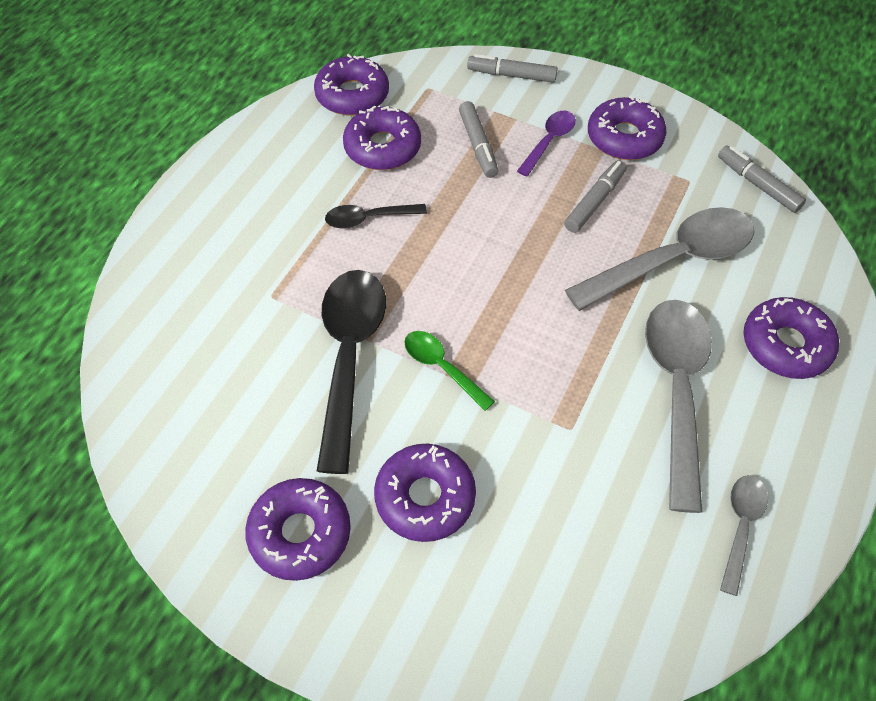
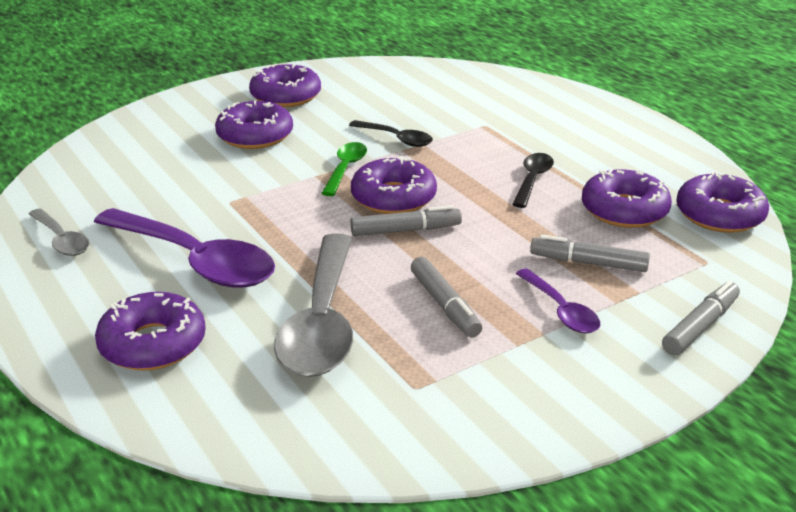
camera: 120 degrees right, 25 degrees down
(349, 356) = (396, 139): black spoon -> black spoon, size x0.50
(442, 367) = (345, 169): green spoon -> green spoon turned 60 degrees counterclockwise
(624, 138) = (526, 368): purple donut -> purple donut (393, 197)
(676, 389) = (195, 261): grey spoon -> purple spoon
(757, 184) = (359, 443): grey marker -> grey marker (406, 230)

